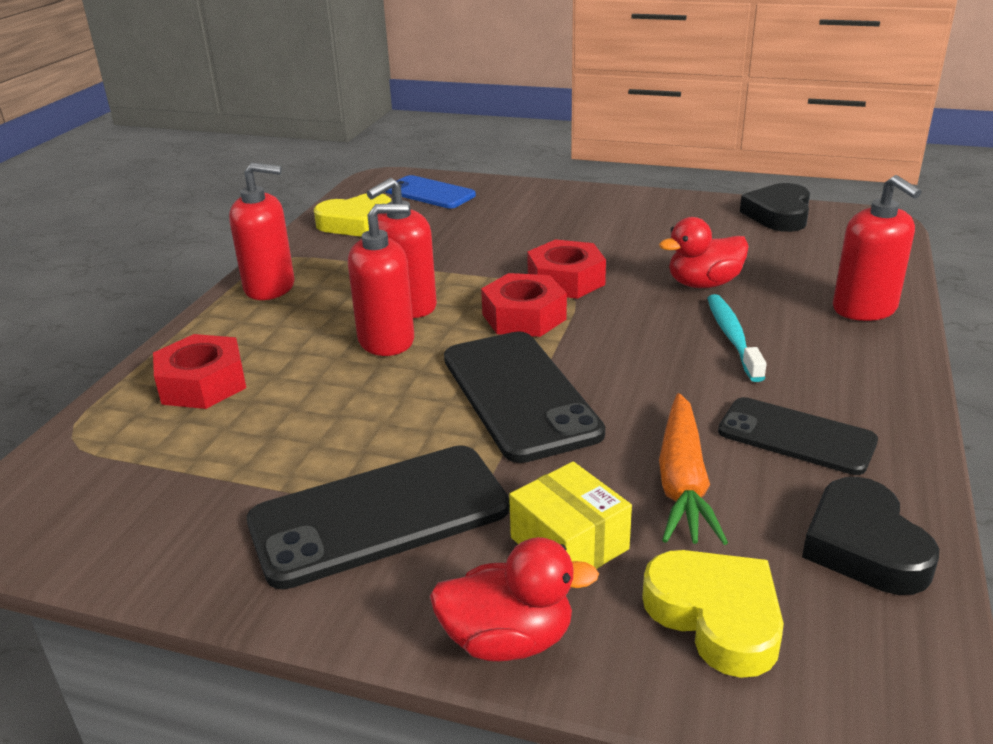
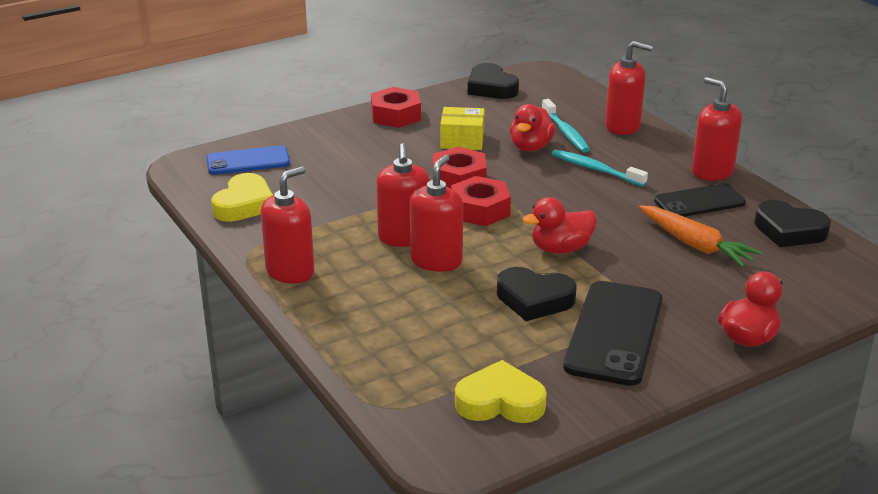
camera: 50 degrees left, 0 degrees up
(203, 384) = (388, 339): red nut -> red nut (395, 115)
(385, 428) = (534, 299): none -> black heart
(519, 395) = (560, 249): black phone -> red duck
(569, 543) = (702, 293): yellow box -> yellow box (462, 140)
(716, 617) = (790, 284): yellow heart -> yellow heart (500, 402)
(776, 286) = (565, 132): none -> turquoise toothbrush
(891, 411) = (712, 171): none -> red soap dispenser

